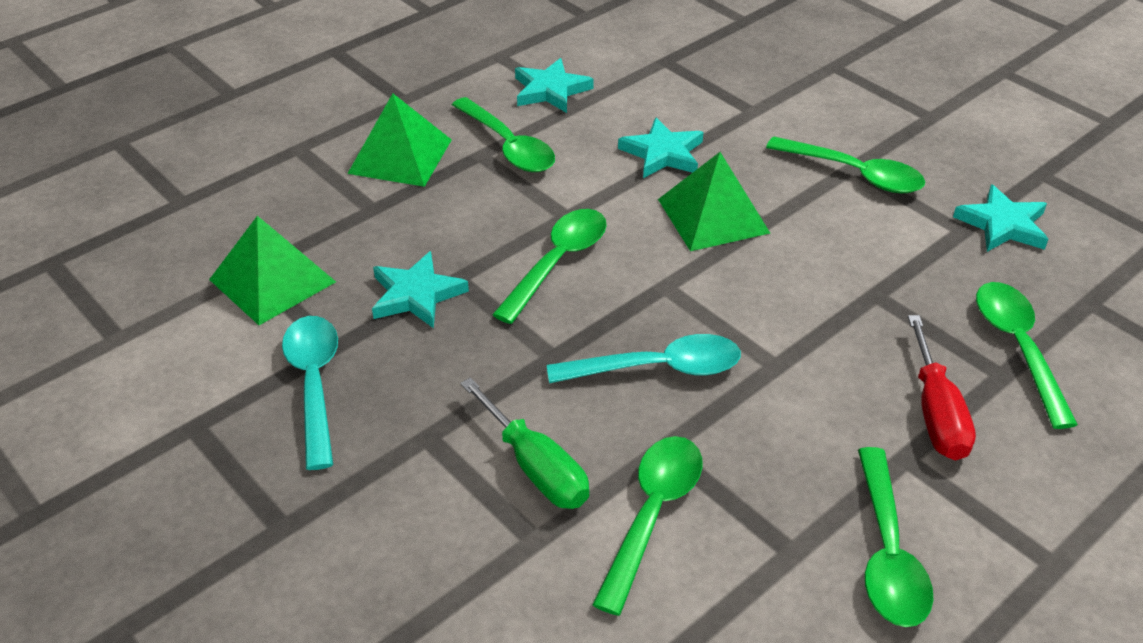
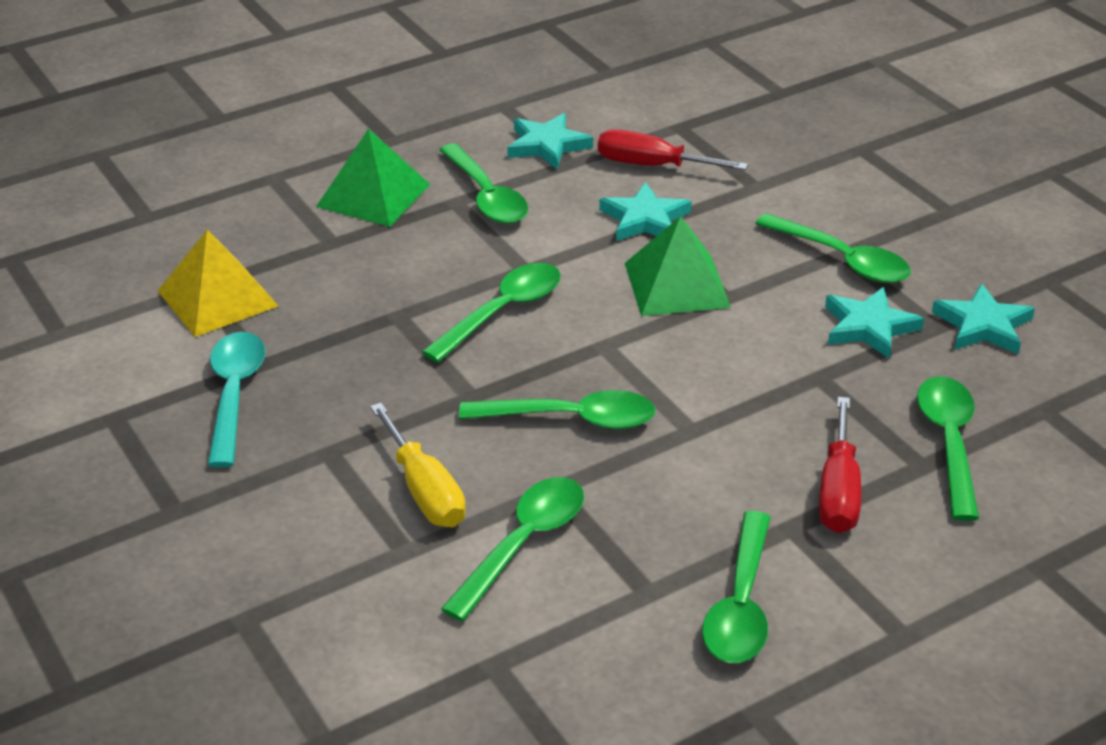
camera: 10 degrees right, 5 degrees down
(272, 280) = (217, 298): green pyramid -> yellow pyramid
(416, 295) = (353, 326): turquoise star -> turquoise star (869, 327)
(536, 467) = (424, 490): green screwdriver -> yellow screwdriver
(653, 100) = (652, 165): none -> red screwdriver
(658, 368) = (571, 419): turquoise spoon -> green spoon

